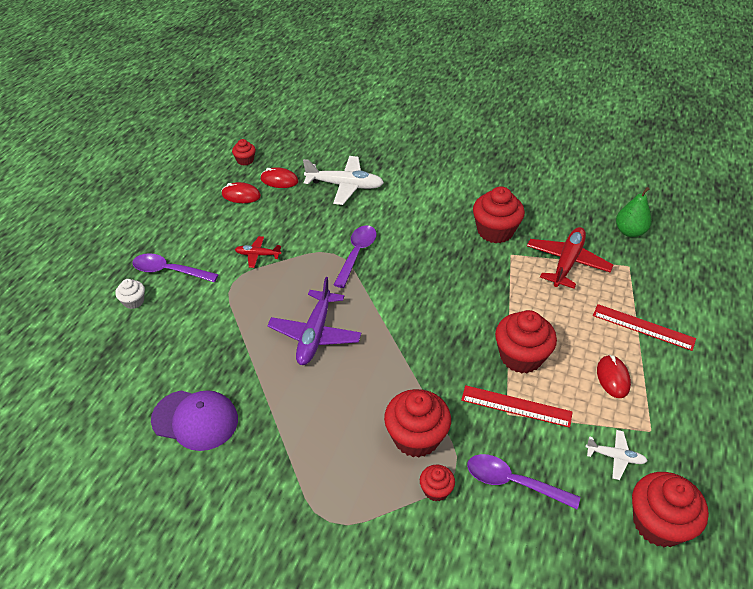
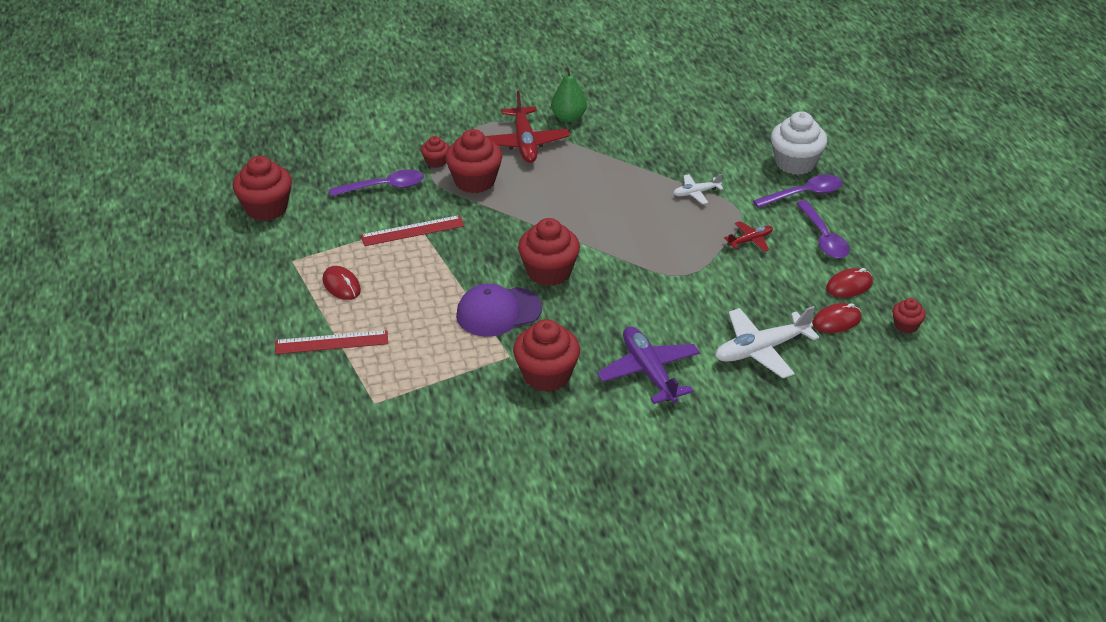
camera: 145 degrees right, 5 degrees down
(133, 301) = (795, 163): white cupcake -> white cupcake, size x1.96
(195, 420) = (641, 125): purple cap -> purple cap (498, 312)
(315, 334) = (621, 206): purple plane -> purple plane (649, 372)
(356, 254) = (662, 284): purple spoon -> purple spoon (823, 238)
(521, 356) = (432, 267): red cupcake -> red cupcake (549, 272)
(567, 262) = (444, 375): red plane -> red plane (525, 143)
(615, 457) = (314, 232): white plane -> white plane (696, 193)
(629, 232) = (393, 449): green pear -> green pear (568, 117)

